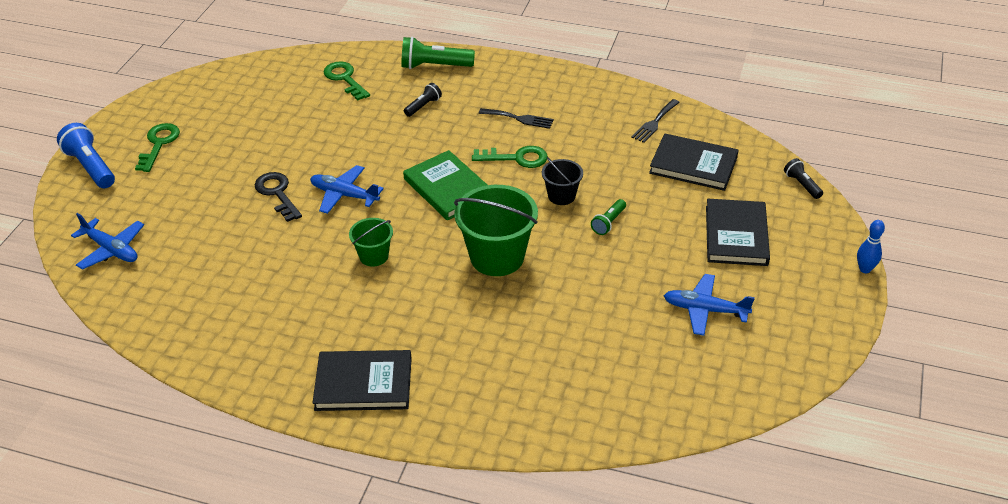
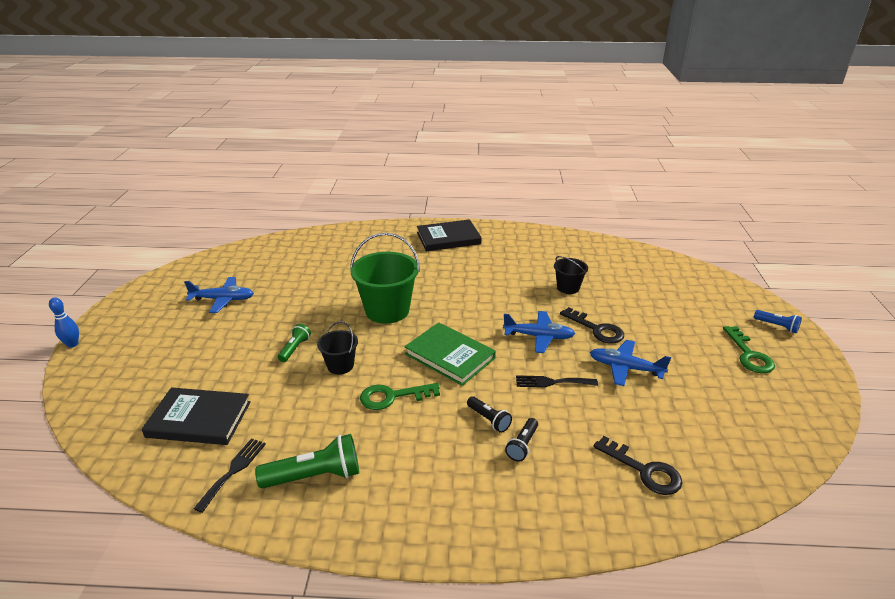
camera: 165 degrees right, 10 degrees down
(91, 167) = (777, 326): blue flashlight -> blue flashlight, size x0.56
(111, 250) = (676, 276): blue plane -> blue plane (625, 368)
(261, 254) = (568, 288): none -> black bucket
(345, 79) = (644, 470): green key -> black key
(374, 256) = (483, 298): green bucket -> none
(434, 66) = (544, 517): green flashlight -> green flashlight (315, 476)
(519, 119) = (402, 447): black fork -> black fork (552, 382)
(736, 235) = (178, 355): black book -> none
(802, 185) = (85, 415): black flashlight -> black flashlight (489, 420)

